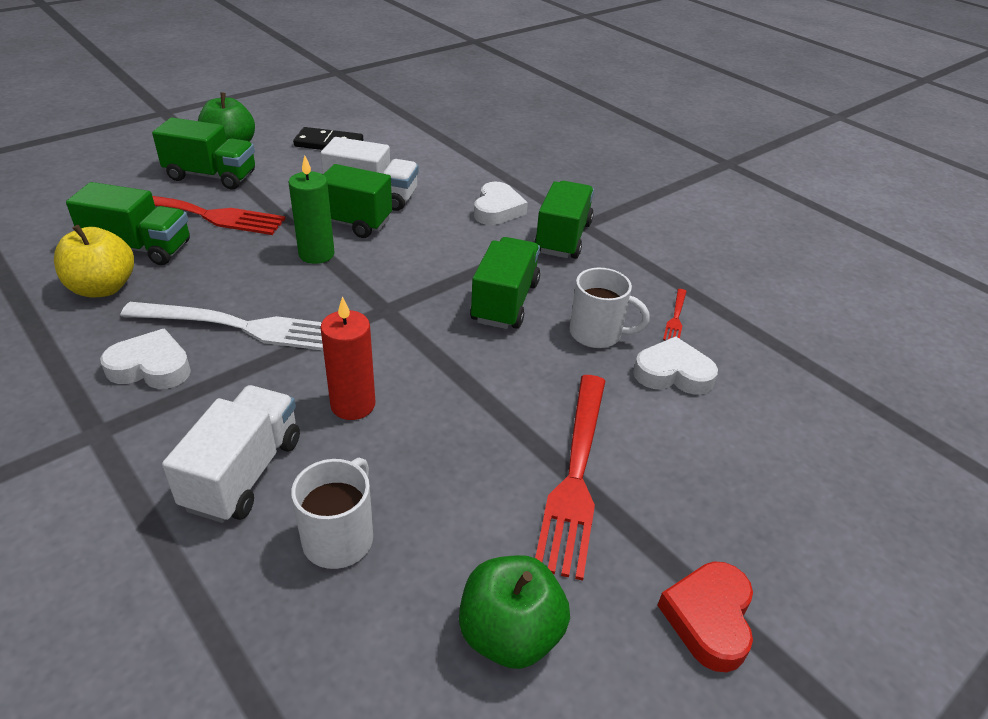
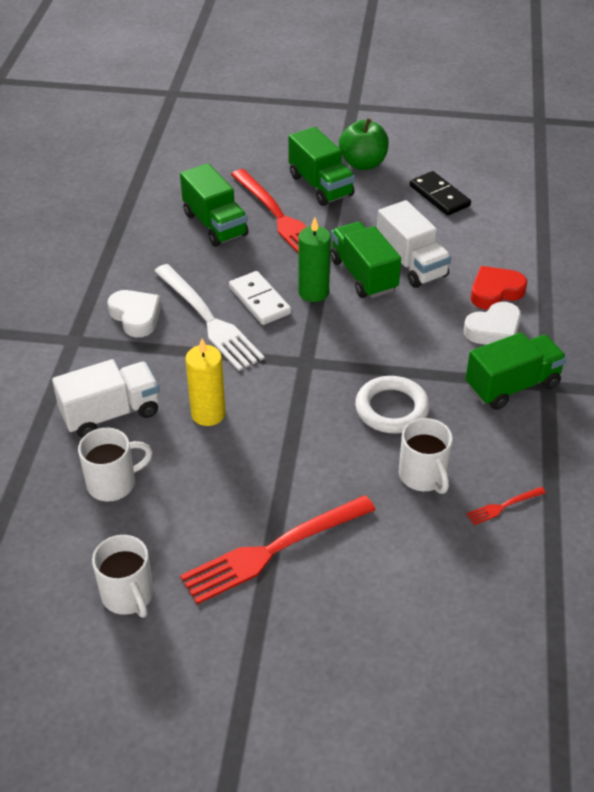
camera: 50 degrees right, 5 degrees up
(103, 288) = (166, 244): yellow apple -> none
(273, 285) = (259, 300): none -> white domino
(353, 405) = (208, 414): red candle -> yellow candle
(505, 302) = (391, 409): green truck -> white ring
(510, 634) = (128, 595): green apple -> white mug
(673, 373) = (435, 541): white heart -> none
(709, 618) = (232, 680): red heart -> red heart (495, 292)

